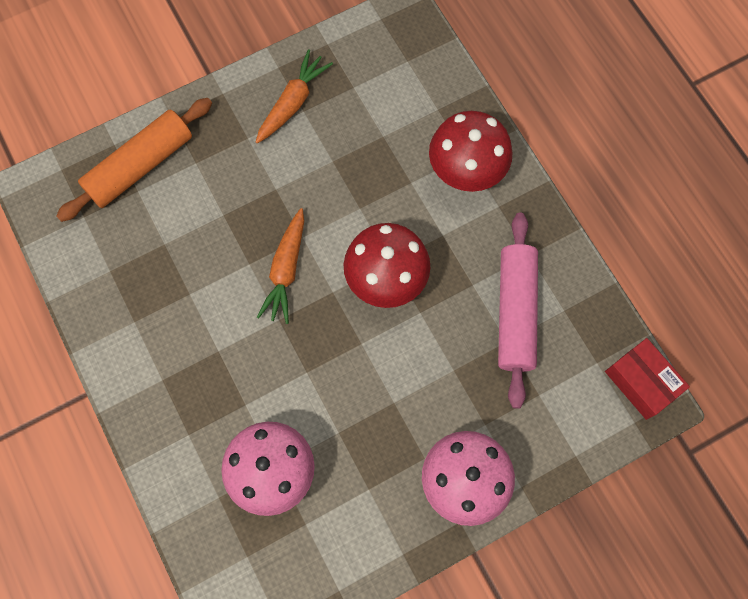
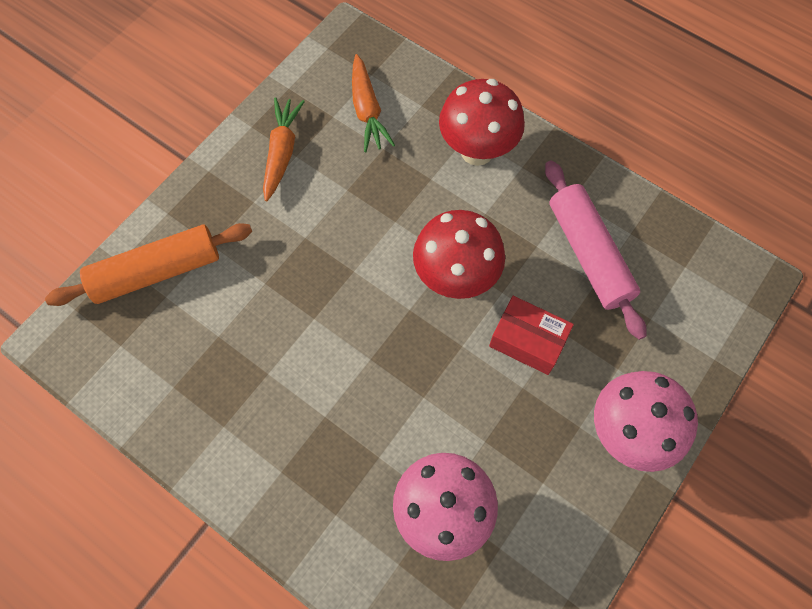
camera: 25 degrees left, 5 degrees down
(140, 166) = (157, 271): orange rolling pin -> orange rolling pin turned 45 degrees clockwise
(286, 271) = (354, 309): orange carrot -> orange carrot (367, 111)
(641, 382) = (733, 266): red box -> red box (527, 341)

